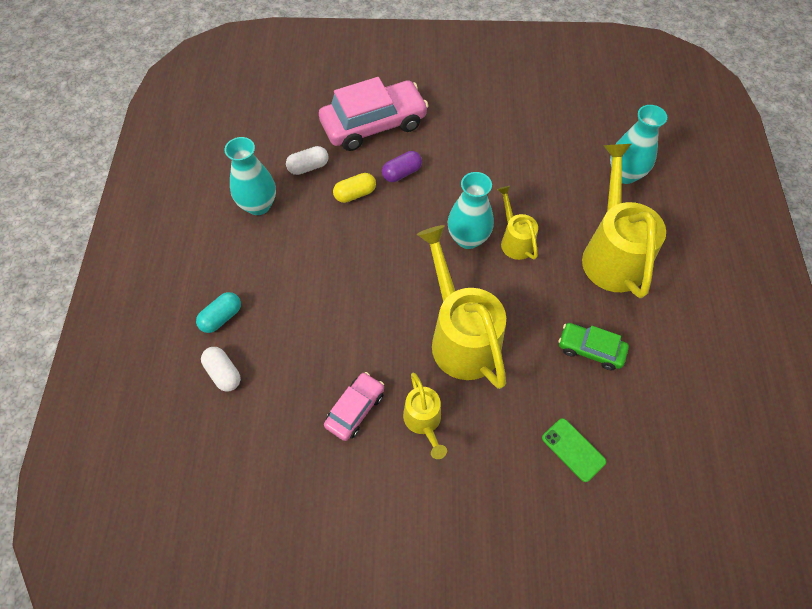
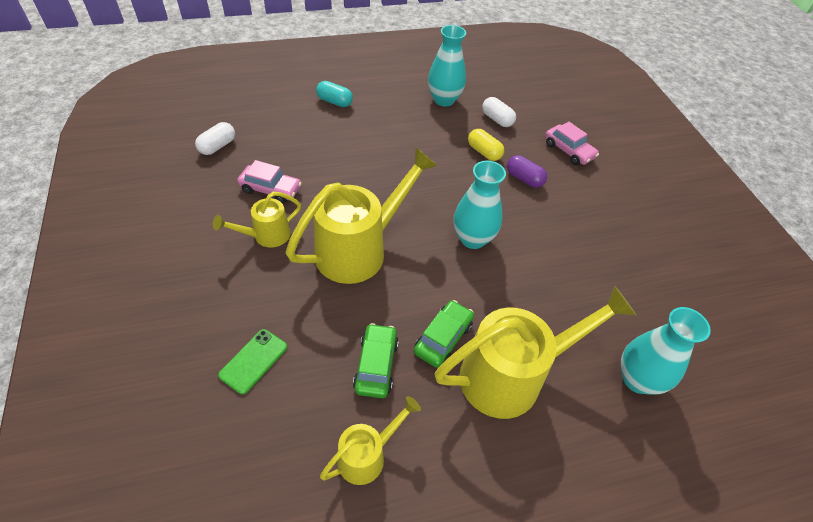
camera: 70 degrees right, 10 degrees down
(223, 373) = (288, 112): white capsule -> white capsule (217, 146)
(374, 124) = (568, 151): pink car -> pink car, size x0.53
(515, 240) = (488, 278): yellow watering can -> yellow watering can (367, 455)
(571, 292) = (443, 338): none -> green car

